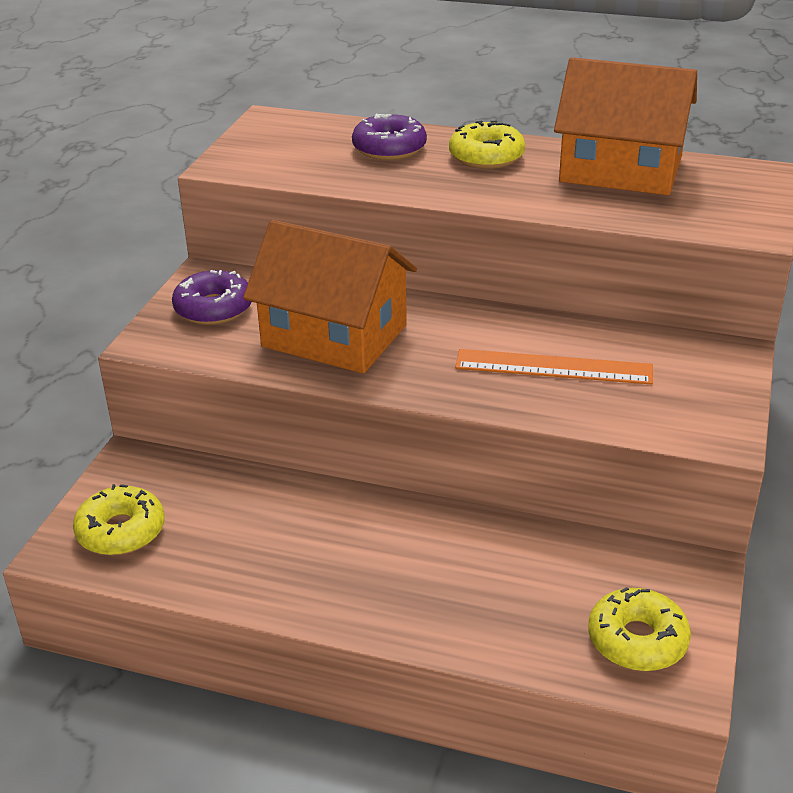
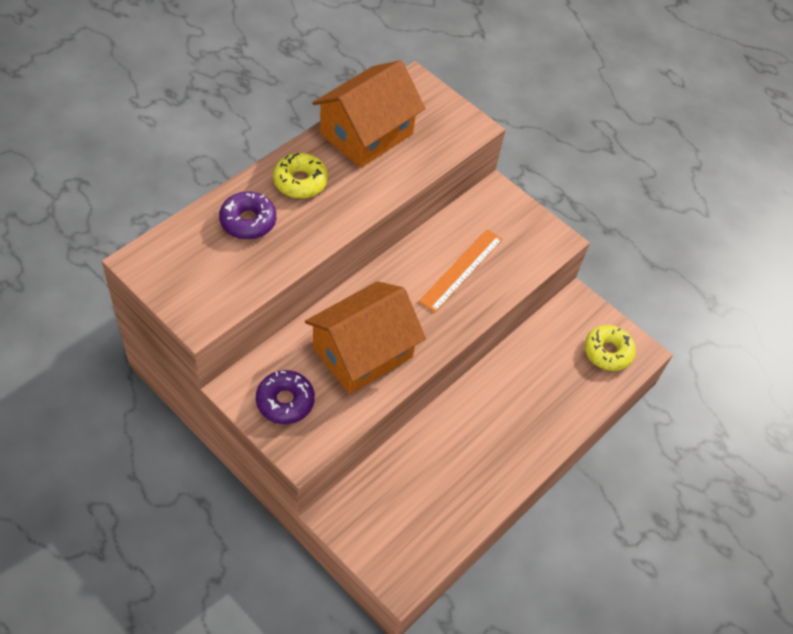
camera: 70 degrees left, 20 degrees up
(121, 531) = (402, 544): yellow donut -> none

